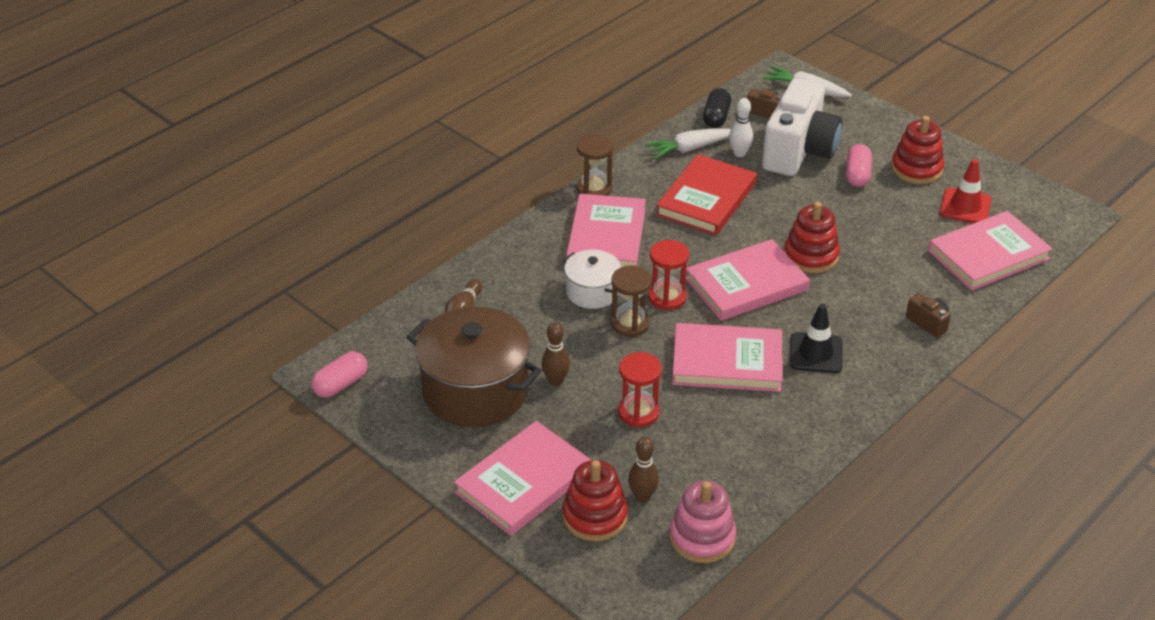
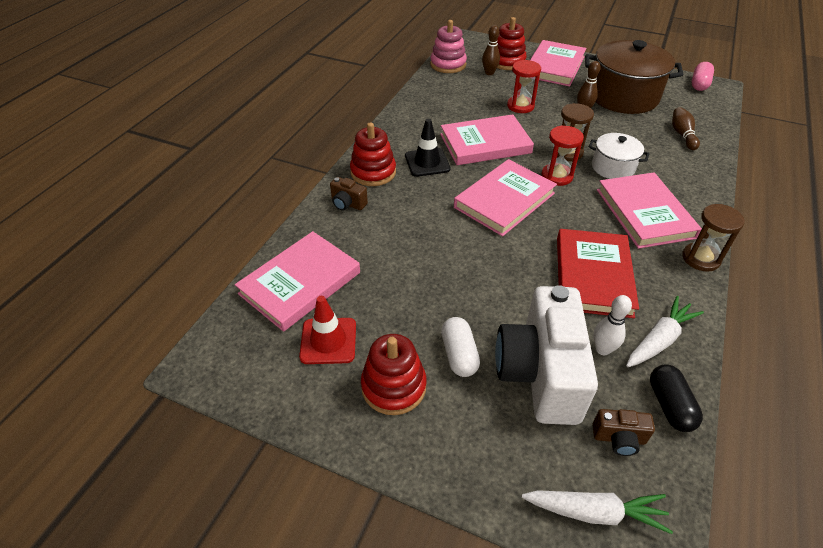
camera: 160 degrees right, 5 degrees up
(811, 256) = (465, 239): red stacking toy -> red stacking toy (373, 172)
(857, 175) = (459, 354): pink capsule -> white capsule

